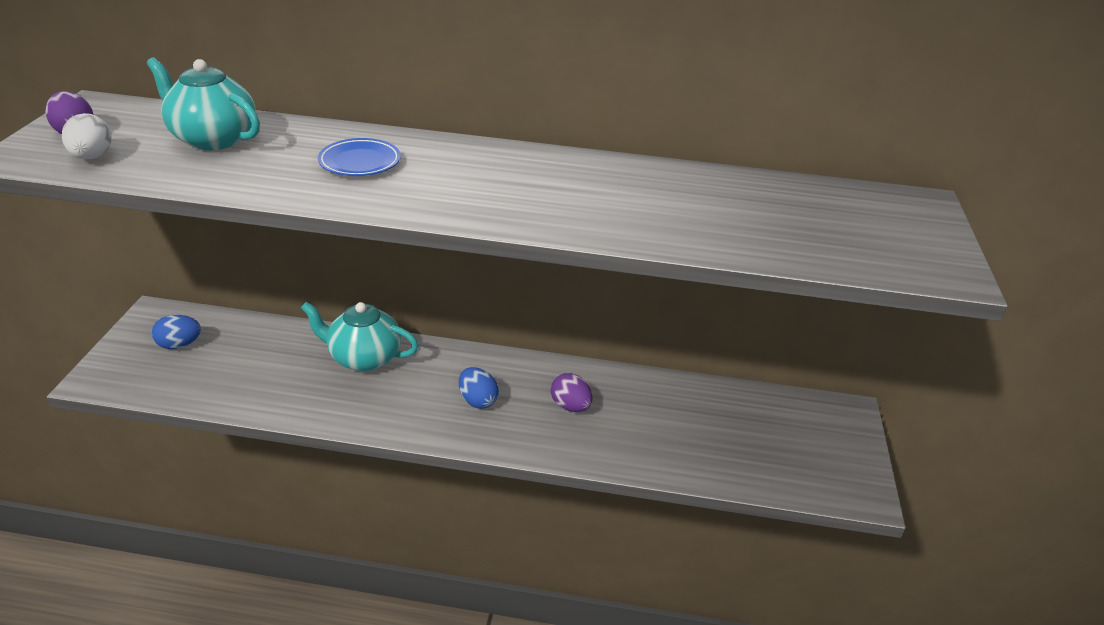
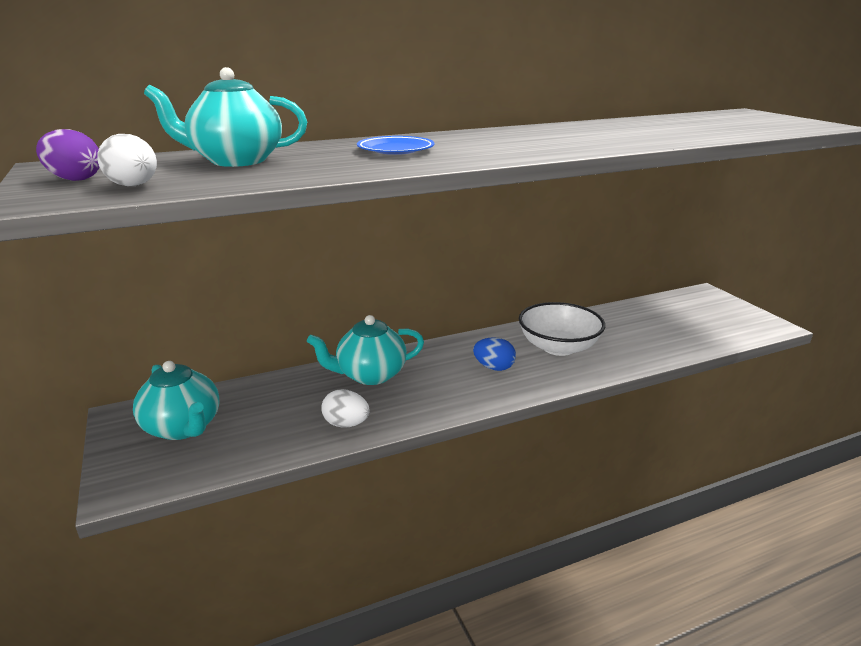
camera: 30 degrees left, 10 degrees down
(179, 345) = (183, 427): blue egg -> turquoise teapot
(289, 400) = (346, 424): none -> white egg
(570, 406) = (558, 347): purple egg -> white bowl

